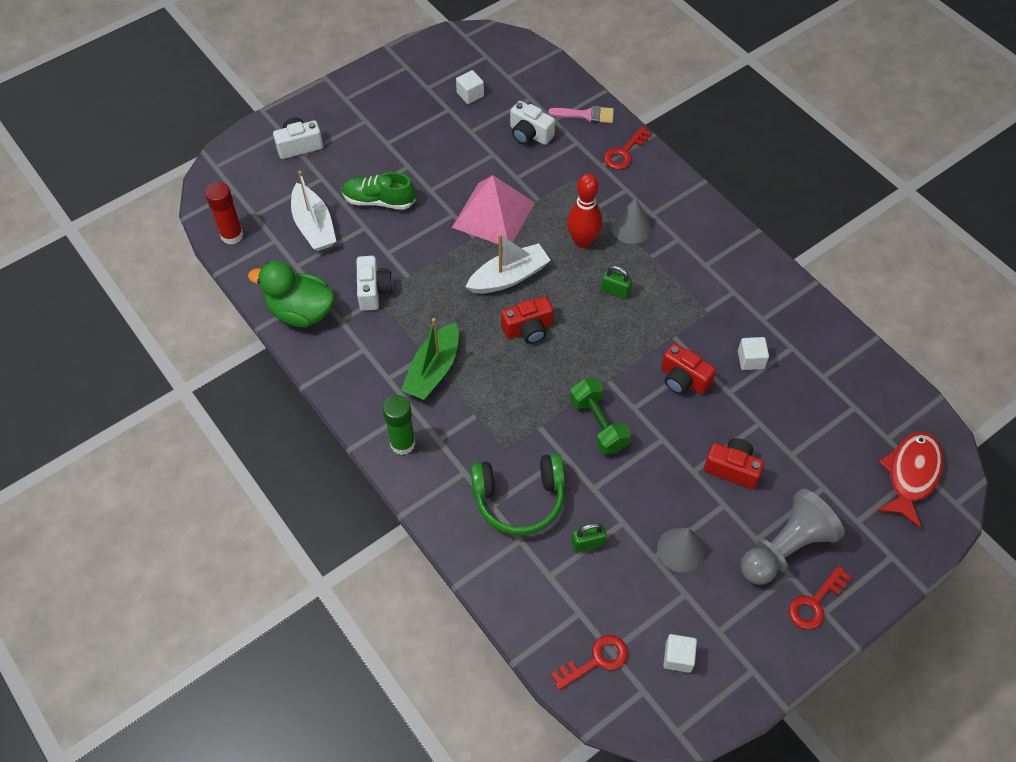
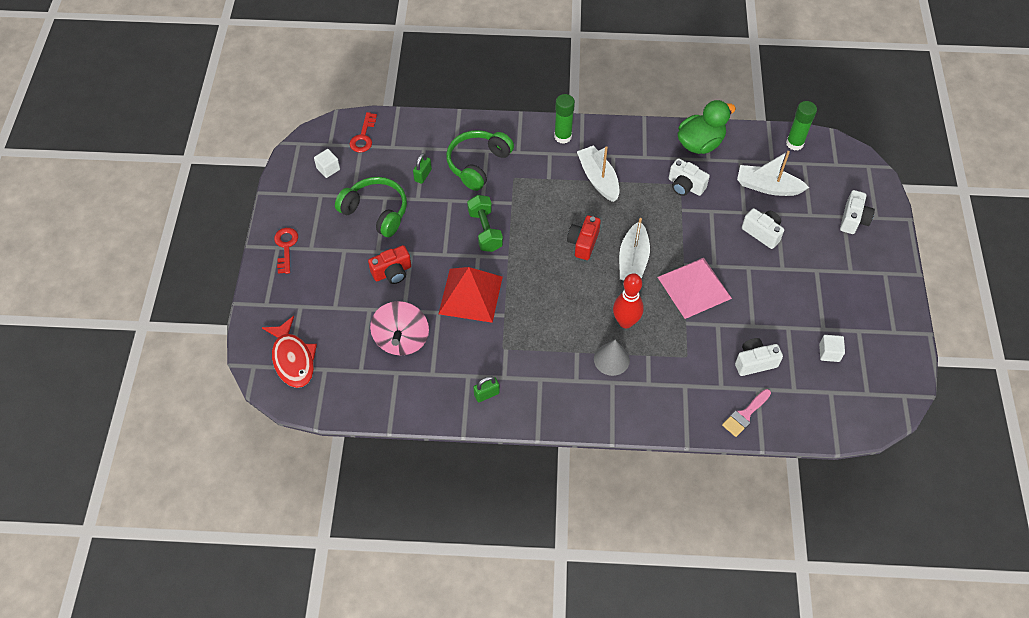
camera: 130 degrees right, 0 degrees up
(232, 235) = (794, 143): red glue stick -> green glue stick
(378, 200) = (762, 233): green shoe -> white camera
(433, 370) = (598, 179): green boat -> white boat
(598, 424) = (485, 230): green dumbbell -> green dumbbell turned 60 degrees clockwise
(615, 291) = (568, 309): green padlock -> green padlock (486, 394)
(624, 153) = (684, 410): red key -> none
(681, 549) = (376, 212): grey cone -> green headphones
(683, 379) = (470, 295): red camera -> red pyramid
(750, 360) = (447, 342): white cube -> none
(785, 548) = (325, 259): grey pawn -> none
(789, 399) = (401, 339): none -> pink spinning top

